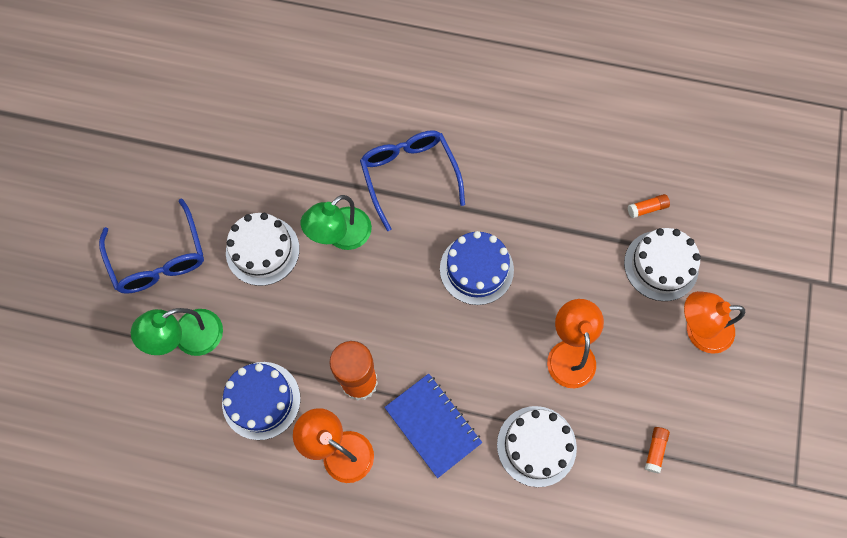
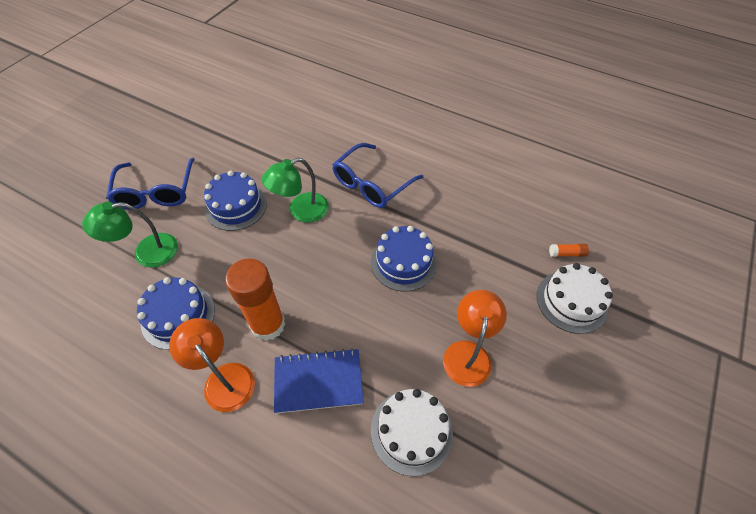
camera: 15 degrees right, 15 degrees down
(262, 250) = (236, 206): white cake -> blue cake
(409, 176) = (371, 184): blue glasses -> blue glasses turned 135 degrees counterclockwise
(433, 425) = (318, 381): blue notebook -> blue notebook turned 75 degrees counterclockwise
(655, 450) = (533, 473): orange glue stick -> none
(699, 330) = (600, 367): orange lamp -> none

